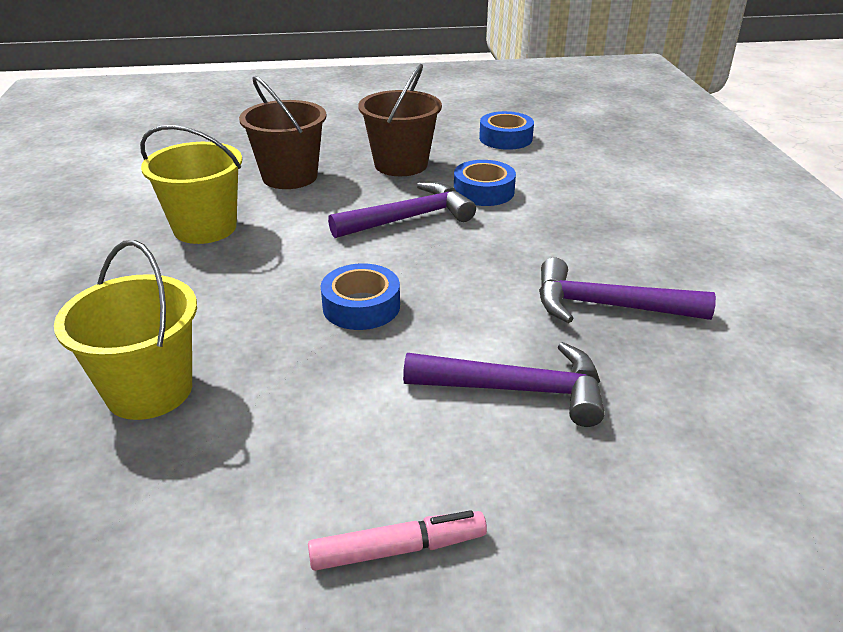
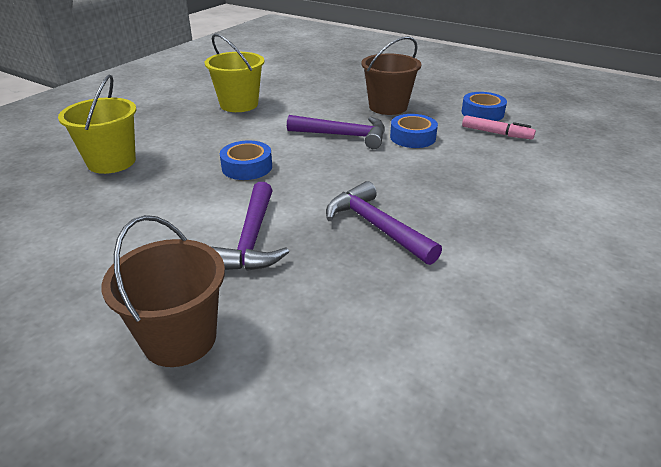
camera: 40 degrees right, 0 degrees up
(290, 177) = (317, 94): brown bucket -> brown bucket (180, 338)
(398, 549) = (89, 272): pink marker -> pink marker (496, 133)
(518, 390) = (251, 240): purple hammer -> purple hammer turned 45 degrees clockwise

